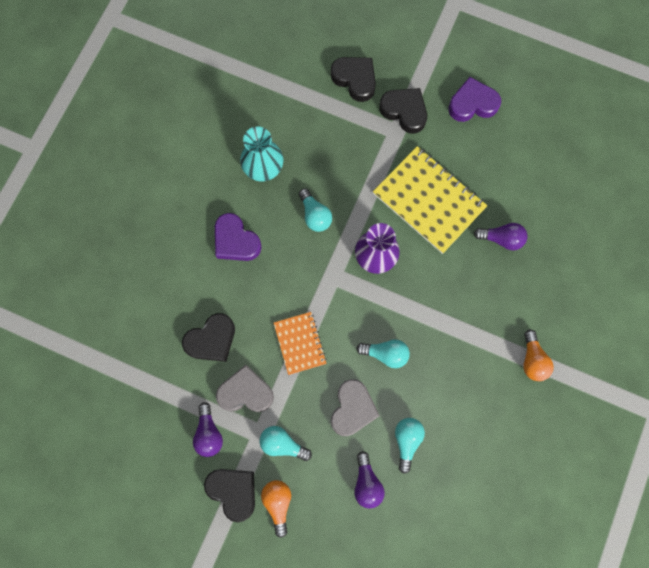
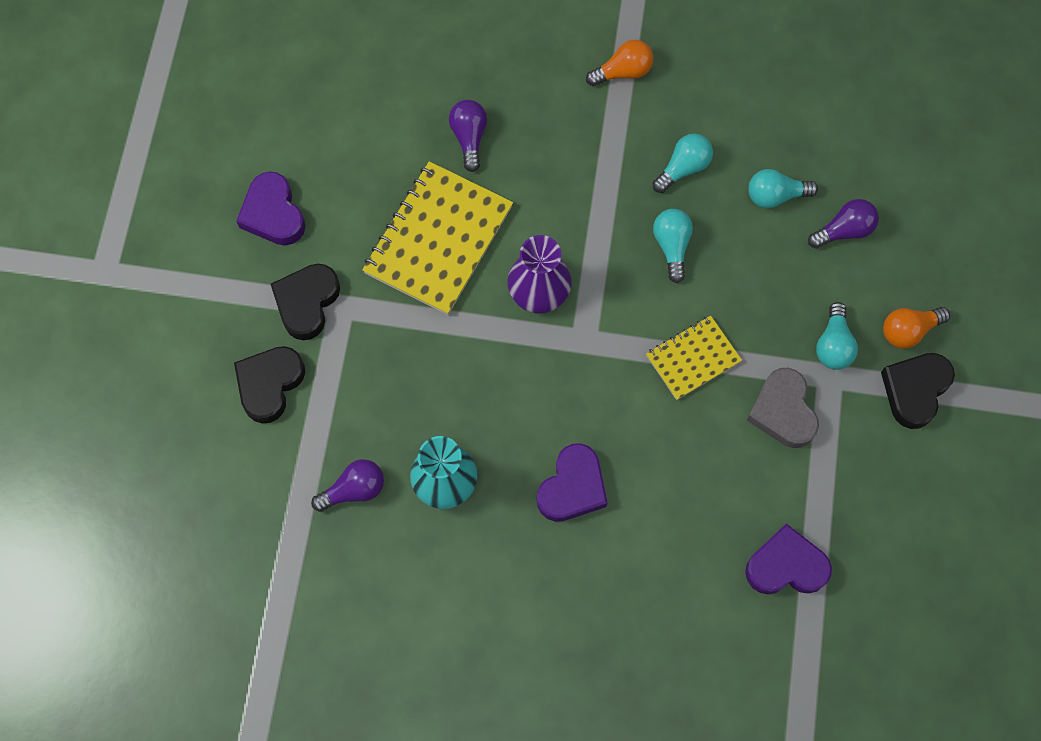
camera: 105 degrees left, 5 degrees down
(143, 360) = (786, 566): none -> purple heart
(209, 433) = (853, 444): purple light bulb -> purple light bulb (354, 489)
(211, 340) = (726, 478): black heart -> none
(300, 343) = (693, 358): orange notebook -> yellow notebook
(315, 215) = (502, 386): turquoise light bulb -> turquoise light bulb (683, 168)
(352, 409) = (757, 270): grey heart -> none

